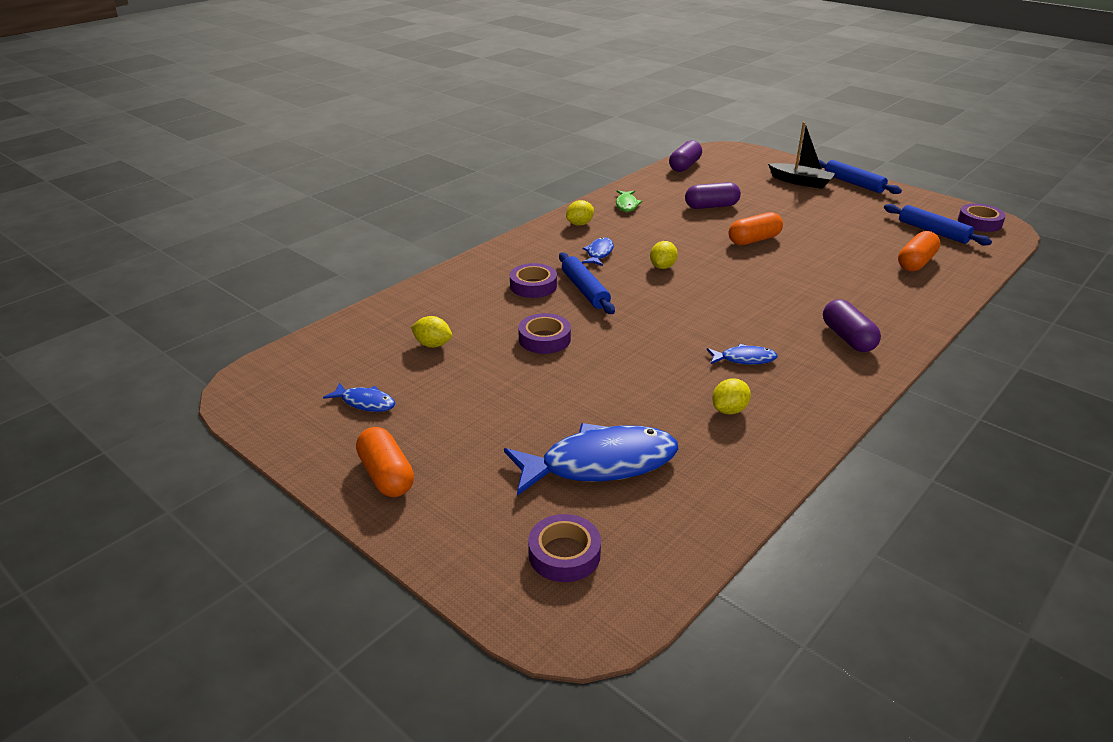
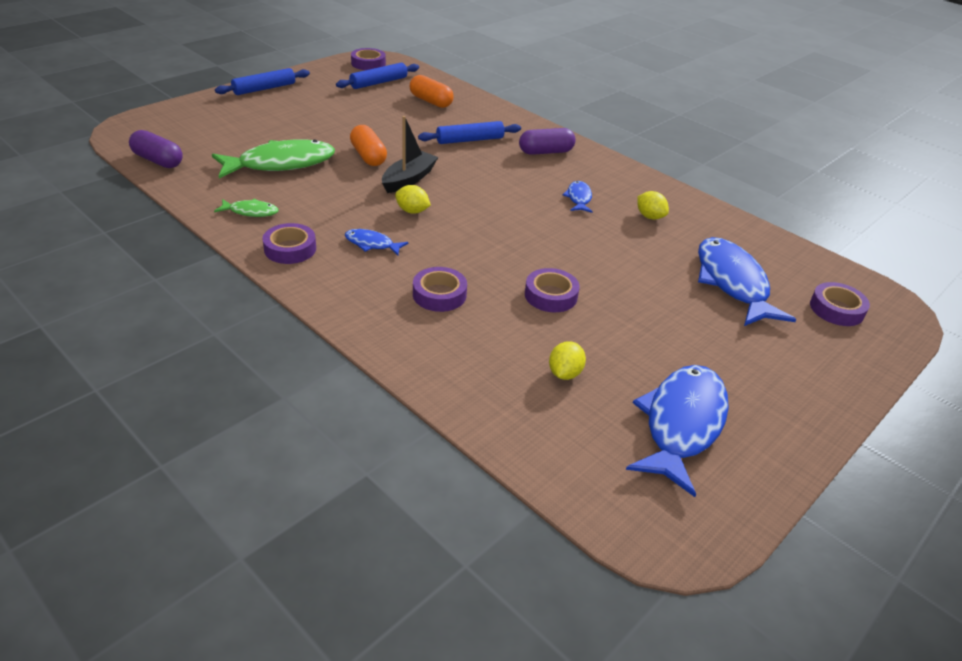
camera: 90 degrees left, 5 degrees up
(365, 402) = (681, 424): blue fish -> blue fish, size x2.12
(386, 475) = (788, 404): orange capsule -> none
(579, 224) = (290, 249): yellow lemon -> purple tape
(585, 290) = (454, 262): blue rolling pin -> blue rolling pin (470, 140)
(711, 206) = (281, 164): purple capsule -> green fish
(801, 182) = (246, 110): black boat -> black boat (409, 179)

